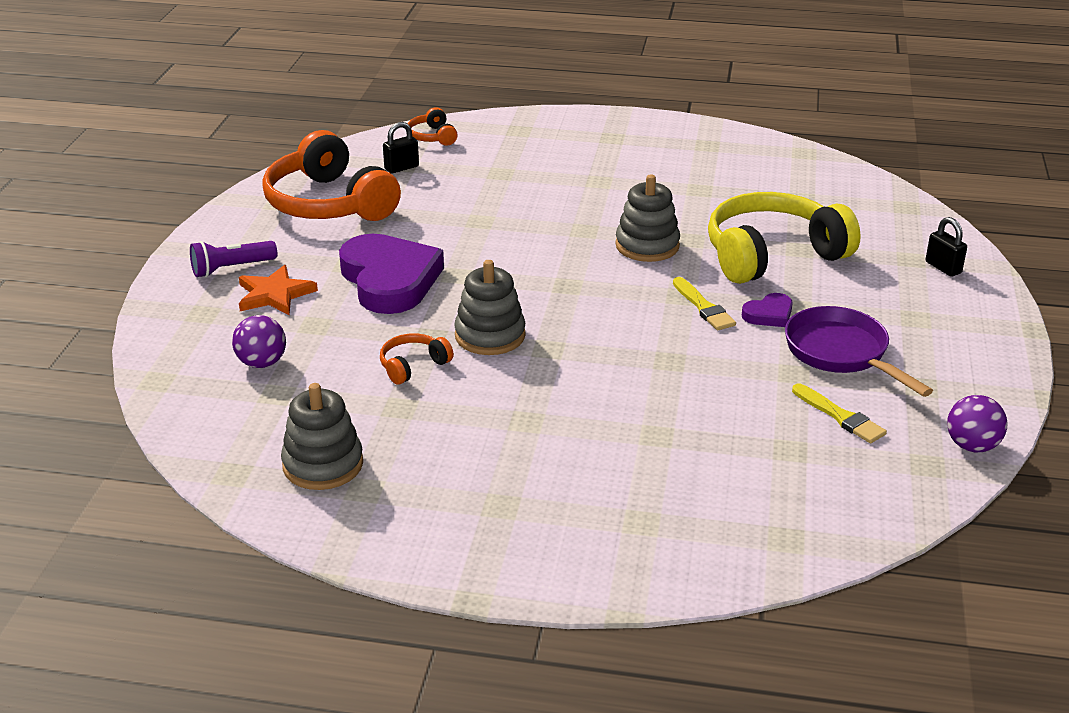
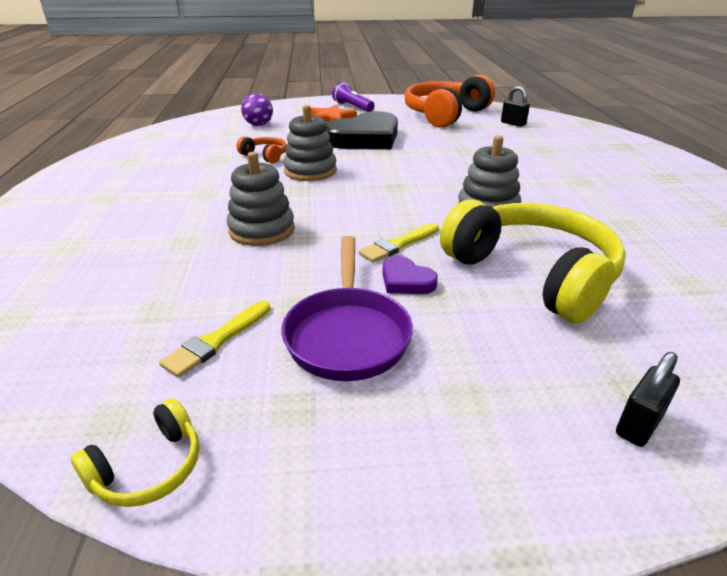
camera: 75 degrees right, 0 degrees up
(323, 465) = (157, 149): grey stacking toy -> grey stacking toy (262, 230)
(389, 280) = (365, 138): purple heart -> black heart
(432, 137) = (569, 125): orange headphones -> none
(841, 353) = (348, 334): purple pan -> purple pan turned 135 degrees clockwise
(972, 446) = (148, 468): purple ball -> yellow headphones

